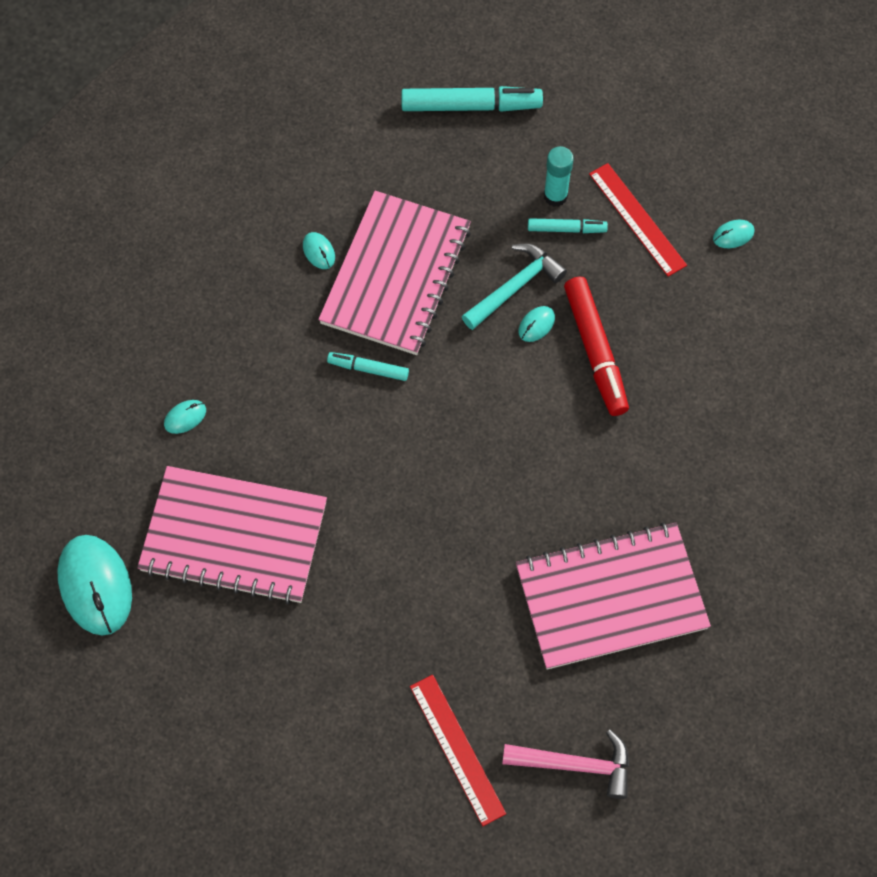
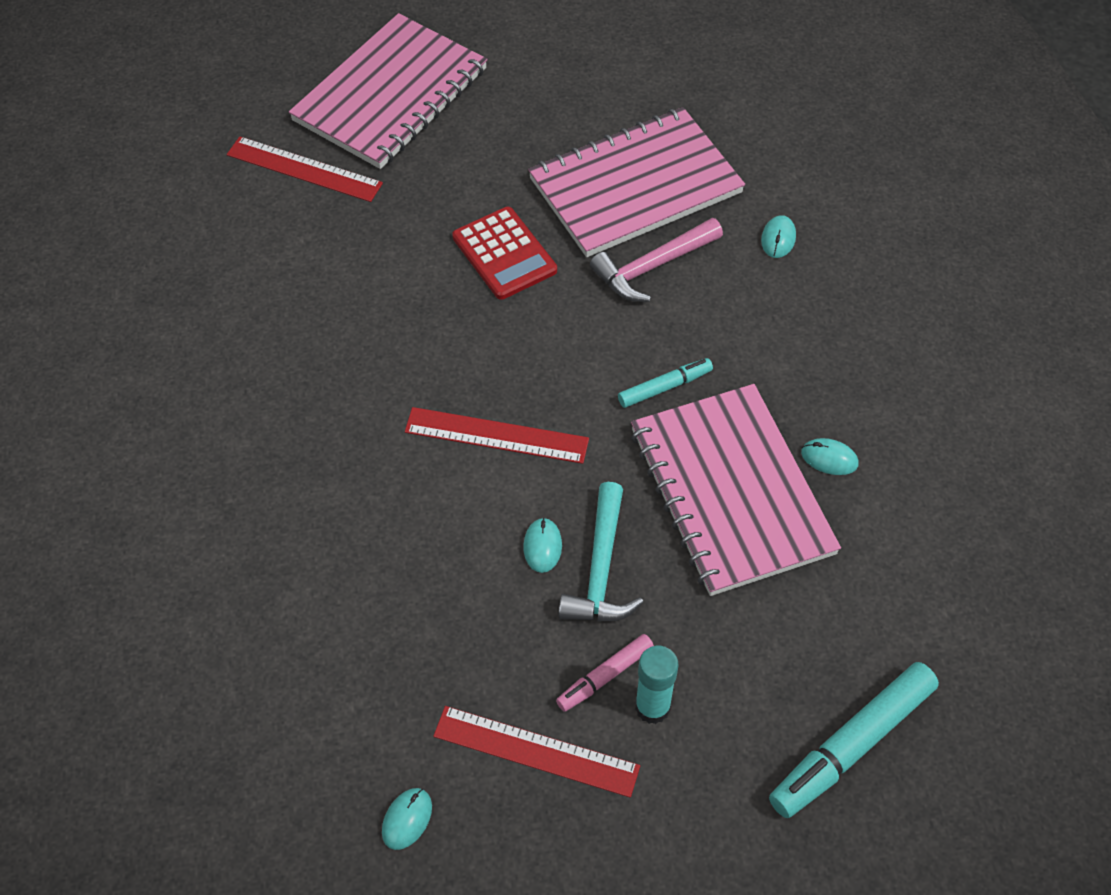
camera: 140 degrees right, 10 degrees down
(95, 586) = (704, 88): turquoise mouse -> none
(377, 550) = (504, 254): none -> red calculator
(502, 416) = (496, 435): none -> red ruler
(566, 229) = (605, 676): turquoise marker -> pink marker
(575, 764) = (193, 219): pink hammer -> pink hammer (653, 267)
(595, 351) = (458, 564): red marker -> none
(611, 597) = (258, 355): pink notebook -> pink notebook (390, 95)

